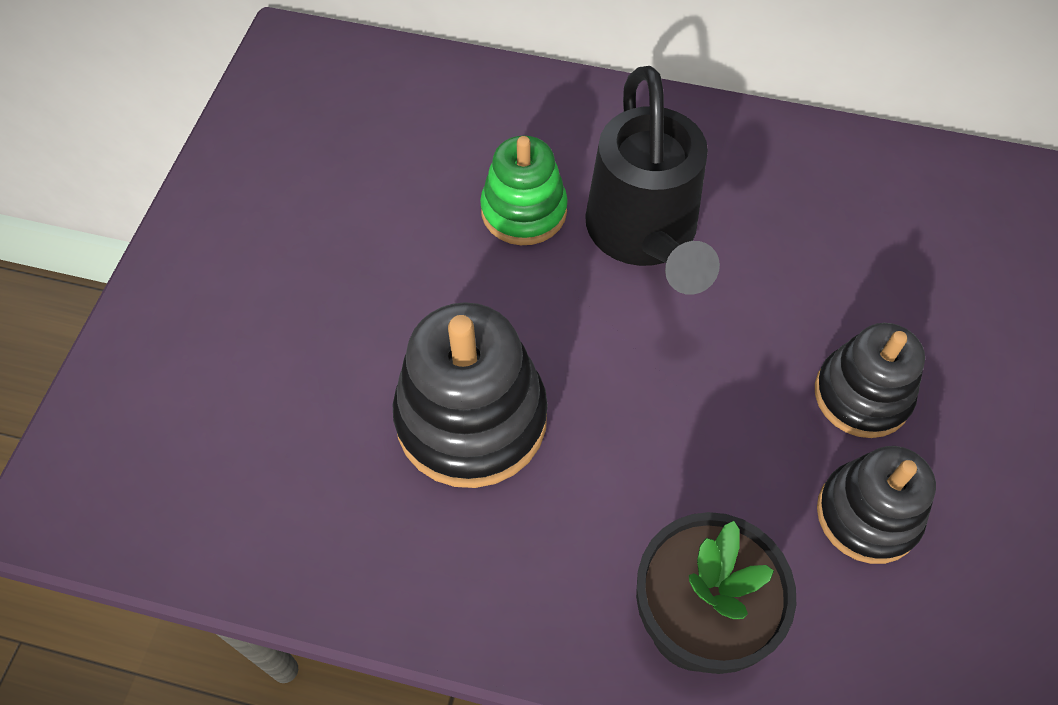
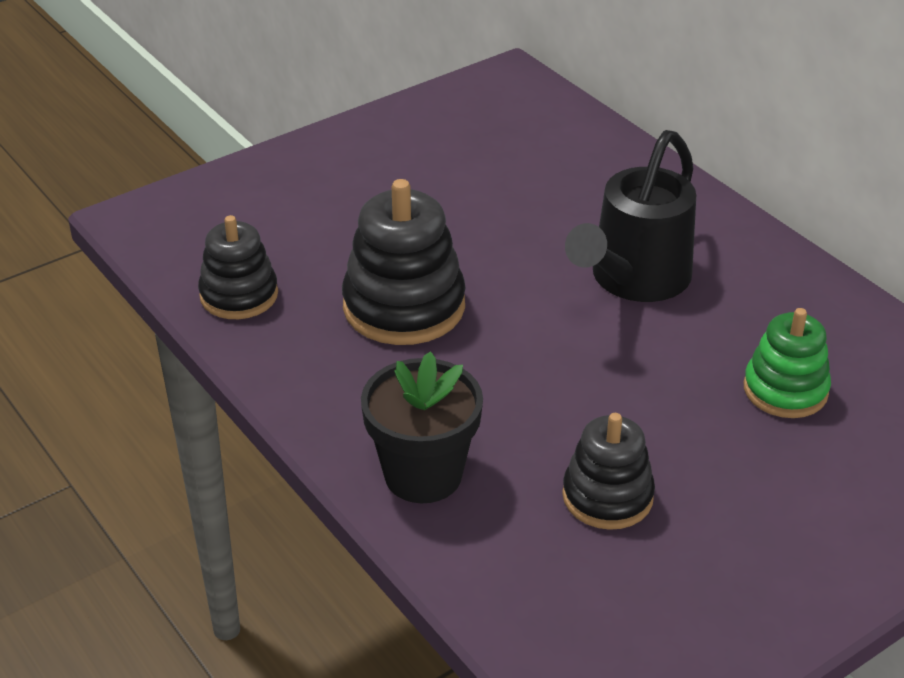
camera: 40 degrees right, 20 degrees down
(524, 211) = (564, 227): green stacking toy -> green stacking toy (785, 390)
(862, 395) = (686, 439): black stacking toy -> black stacking toy (239, 295)

